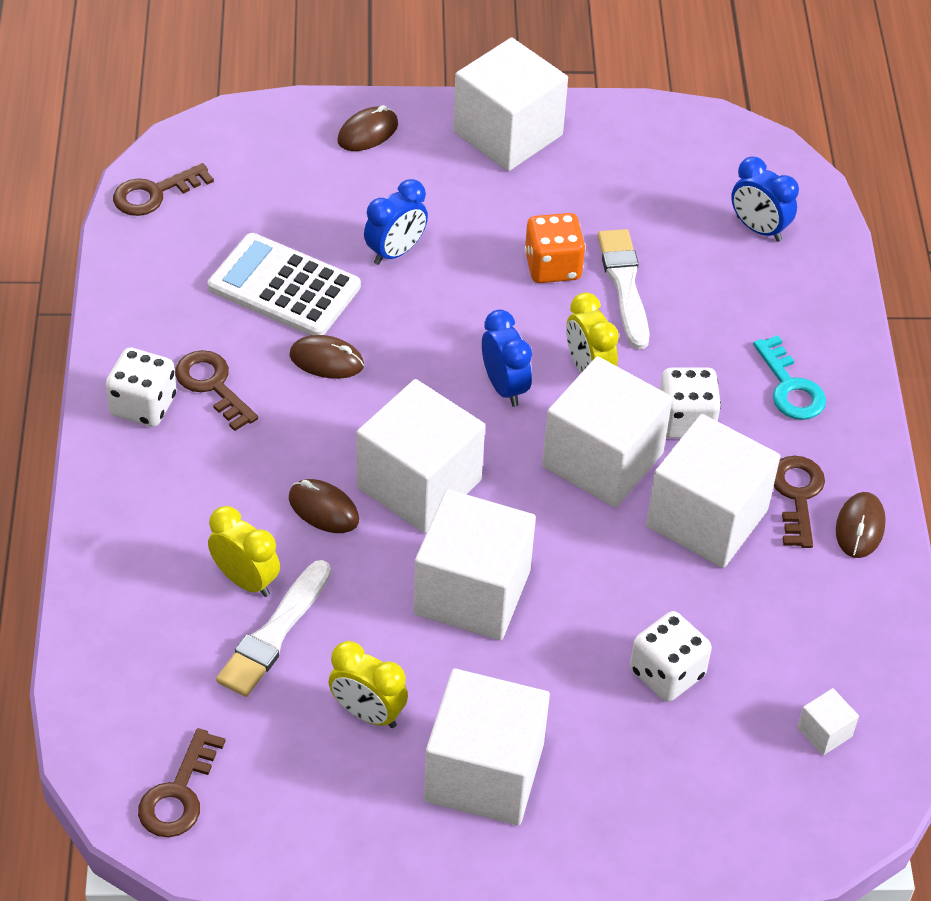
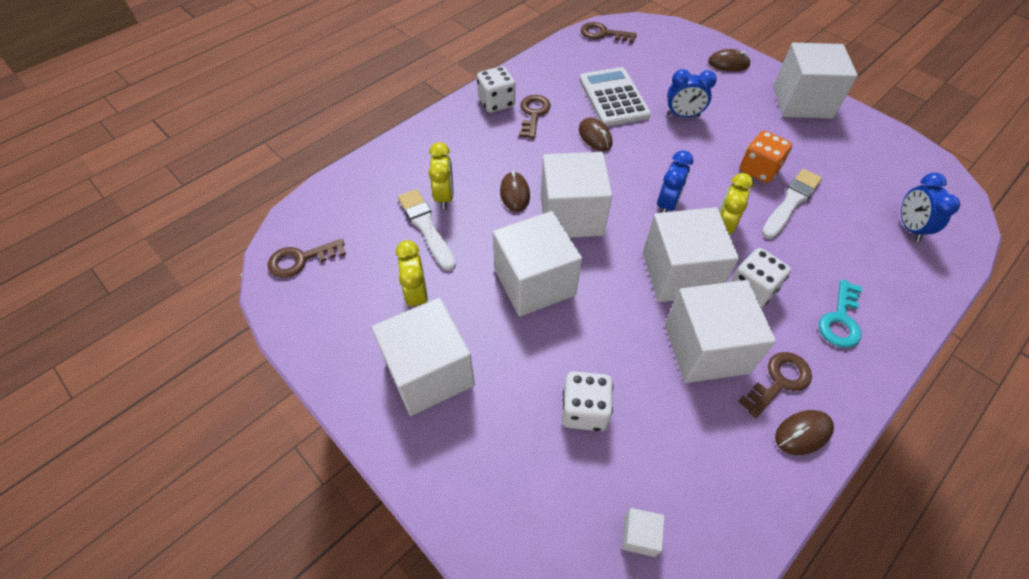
camera: 50 degrees right, 5 degrees up
(274, 633) = (426, 227): white brush -> white brush turned 75 degrees clockwise

